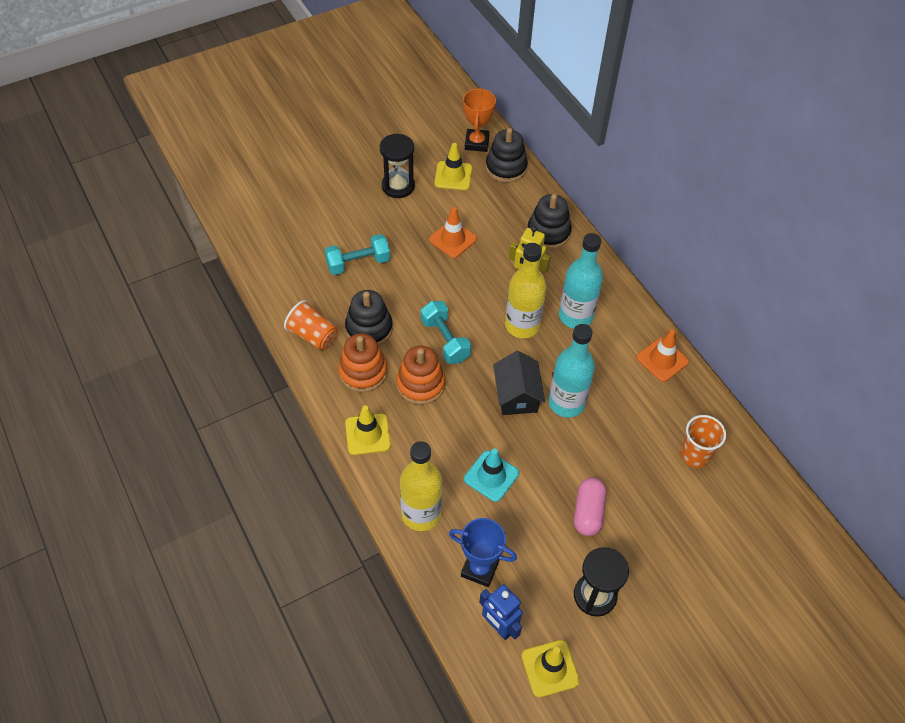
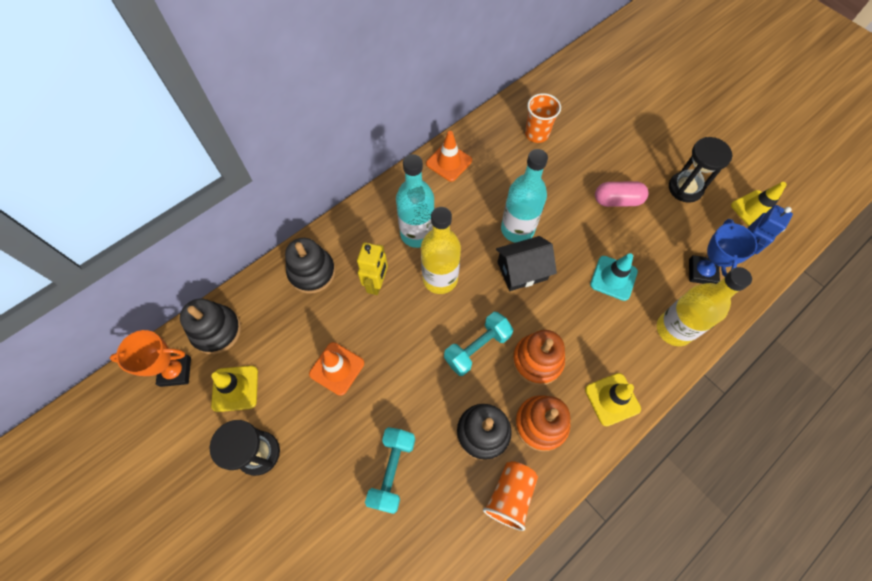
camera: 100 degrees left, 10 degrees up
(358, 263) = (392, 471): turquoise dumbbell -> turquoise dumbbell turned 45 degrees clockwise

